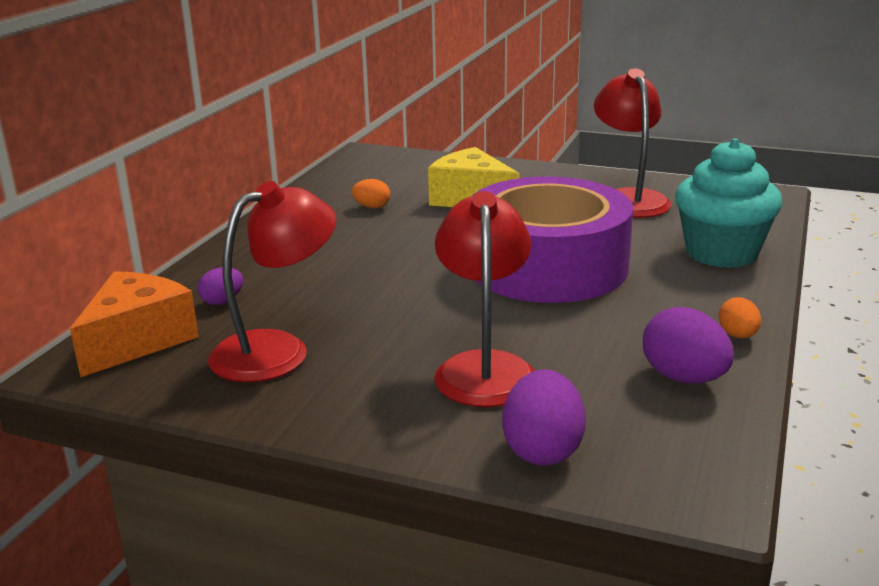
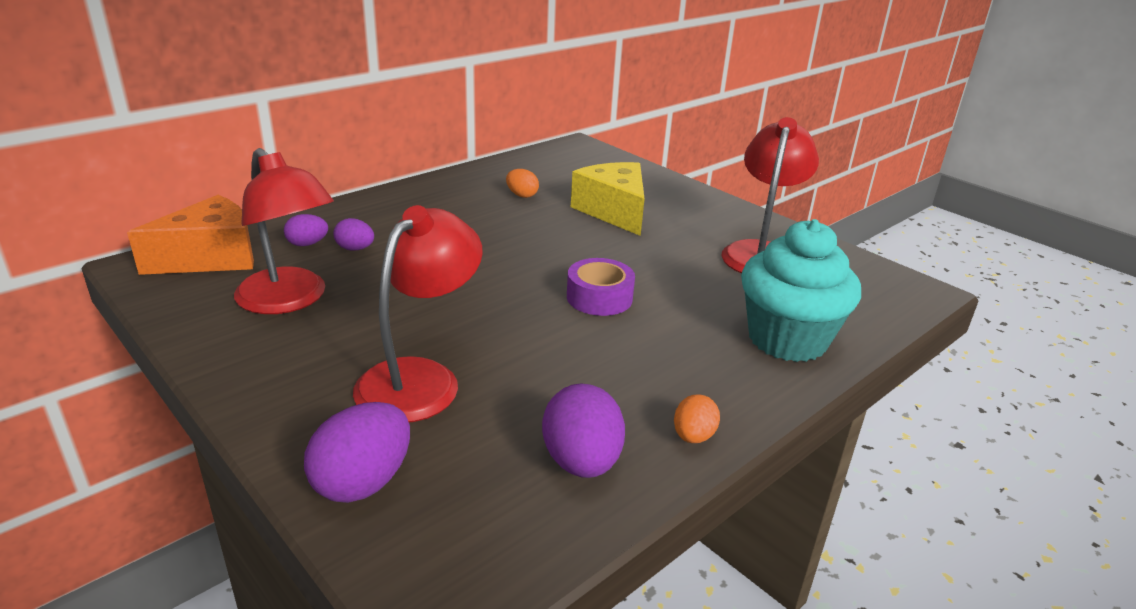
camera: 25 degrees right, 5 degrees up
(277, 292) = (355, 249): none -> purple egg
(277, 350) = (290, 300): red lamp -> red lamp turned 60 degrees clockwise
(547, 266) = (599, 297): purple tape -> purple tape, size x0.41

